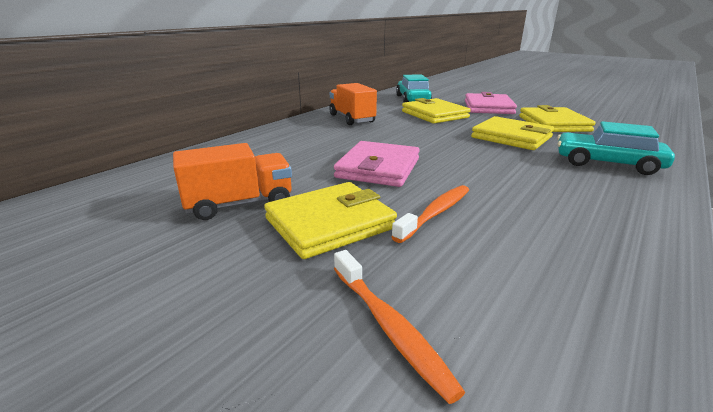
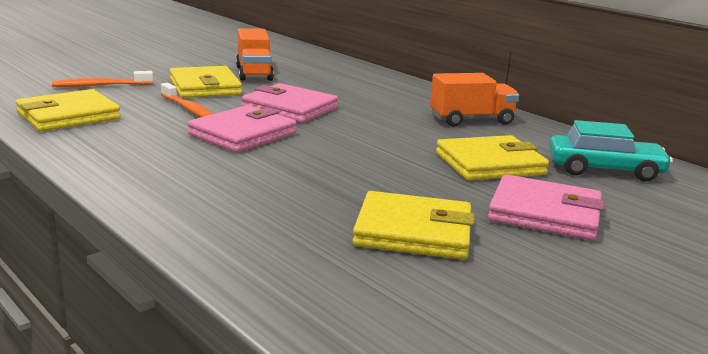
camera: 100 degrees right, 5 degrees down
(476, 176) = (242, 134): none -> pink wallet
(511, 137) = (352, 180): yellow wallet -> yellow wallet (68, 116)
(607, 163) = (220, 199): turquoise car -> none

